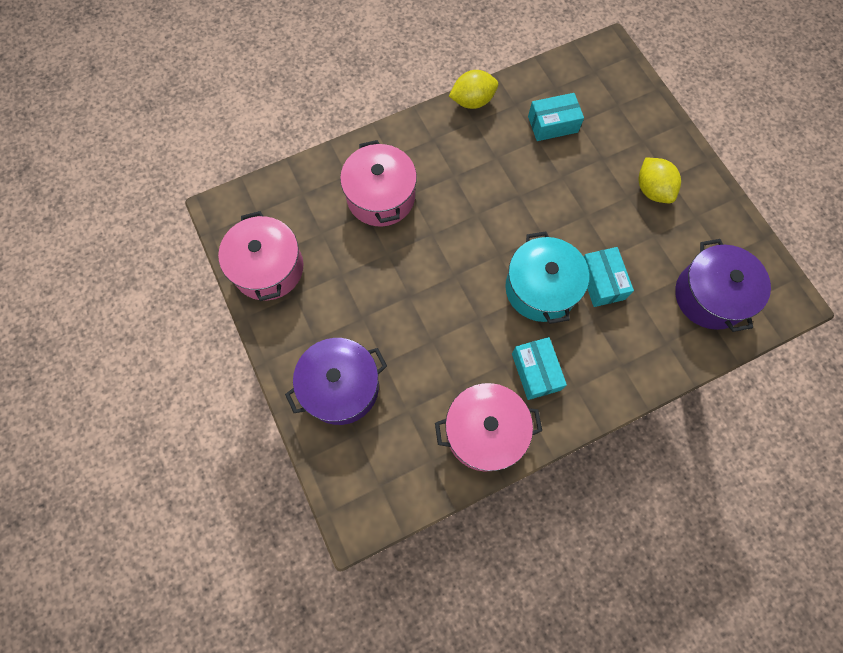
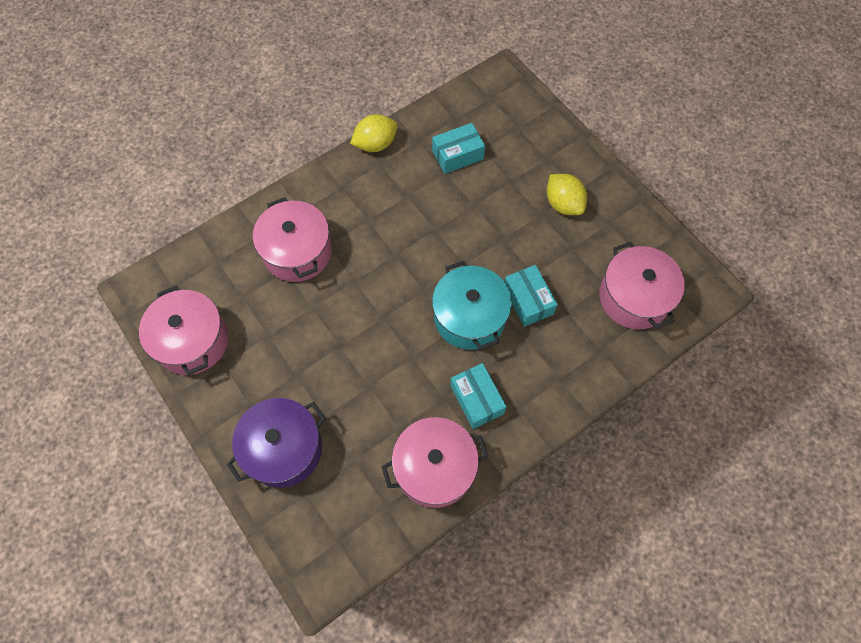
camera: 10 degrees left, 5 degrees down
(710, 296) = (634, 297): purple pot -> pink pot

